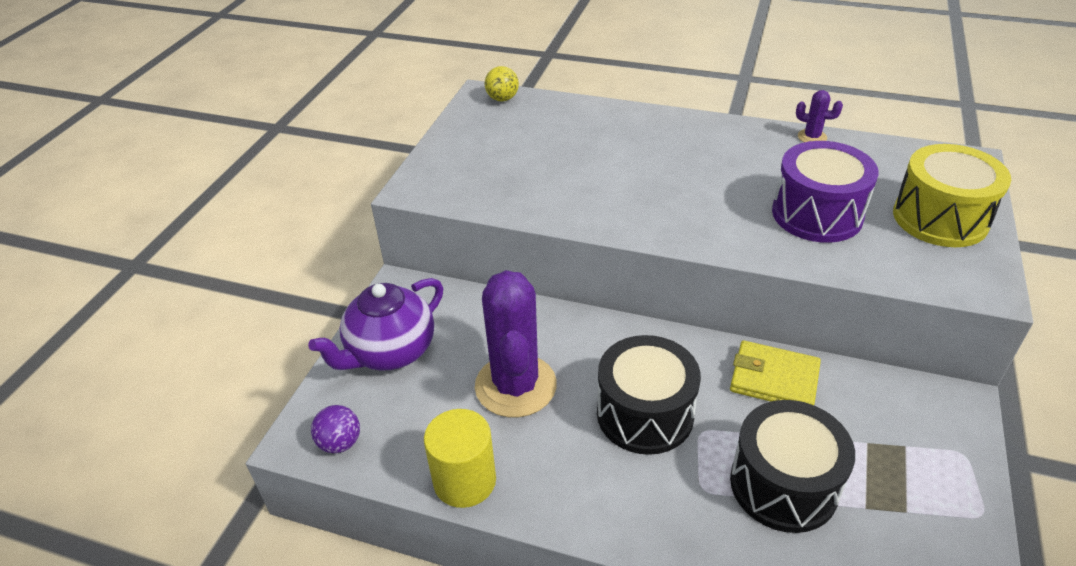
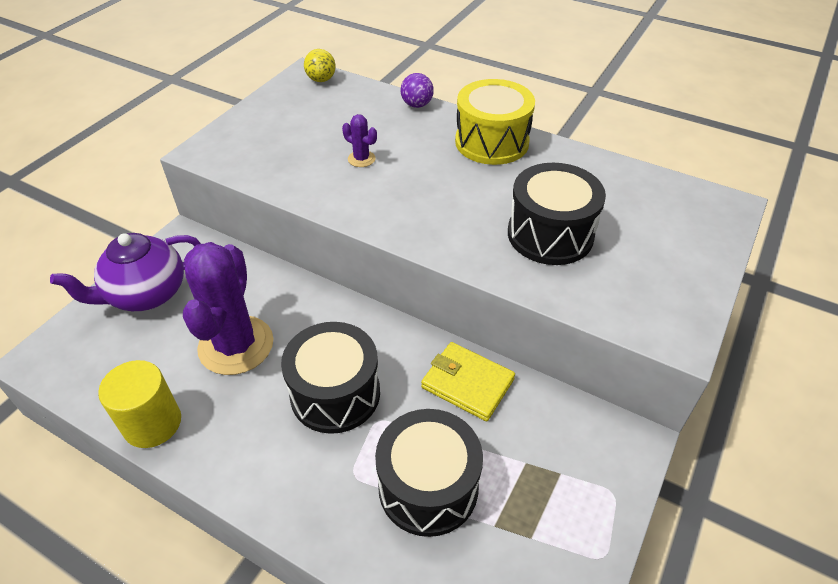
camera: 10 degrees right, 5 degrees up
(340, 443) = (67, 368): purple ball -> purple ball (417, 105)
(812, 137) = (585, 158): purple cactus -> purple cactus (361, 159)
(817, 214) = (550, 234): purple drum -> black drum
(940, 218) = (668, 258): yellow drum -> yellow drum (491, 142)

